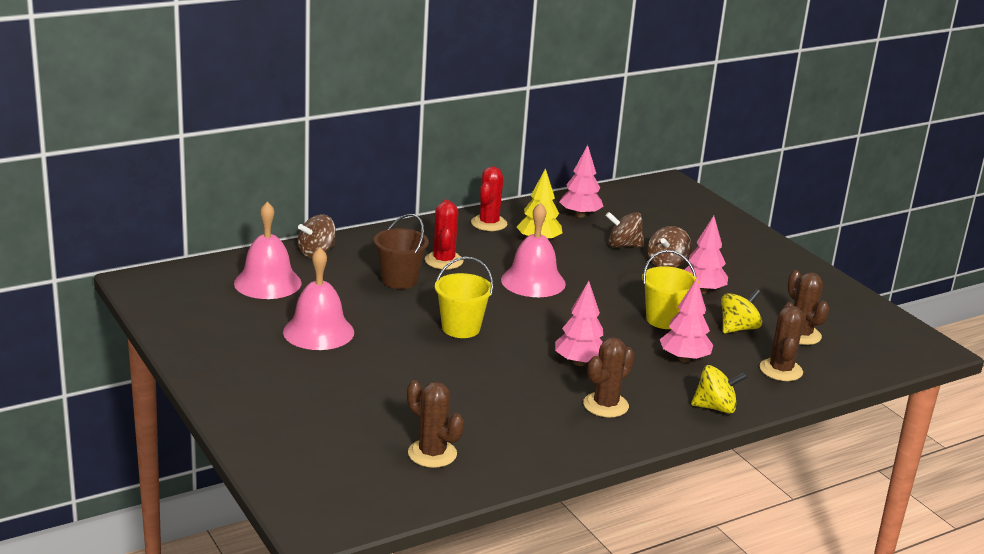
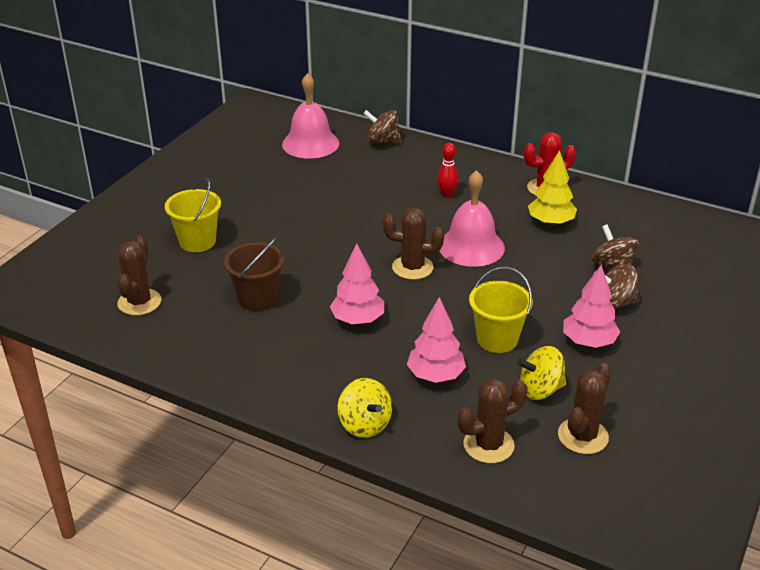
camera: 60 degrees right, 10 degrees up
(318, 332) = (264, 189): pink bell -> none
(399, 280) = (387, 189): brown bucket -> brown bucket (257, 298)
(444, 261) = (447, 194): red cactus -> red bowling pin
(461, 328) = (344, 243): yellow bucket -> yellow bucket (197, 241)
(580, 215) = (637, 224): pink tree -> none
(605, 405) = (300, 359): brown cactus -> brown cactus (412, 267)
(738, 328) = (540, 390): yellow spinning top -> yellow spinning top turned 150 degrees clockwise

